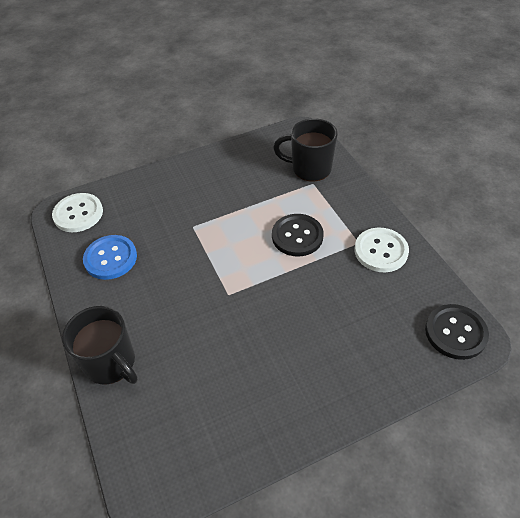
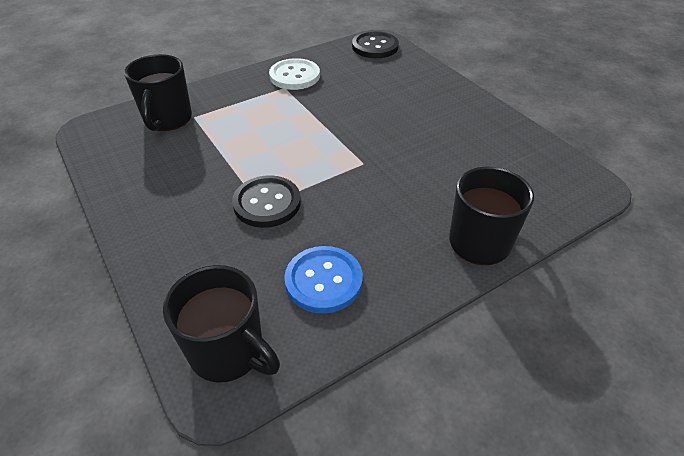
camera: 100 degrees left, 5 degrees down
(78, 214) = (228, 352): white button -> black mug
(297, 236) = (277, 123): black button -> black button (267, 203)

